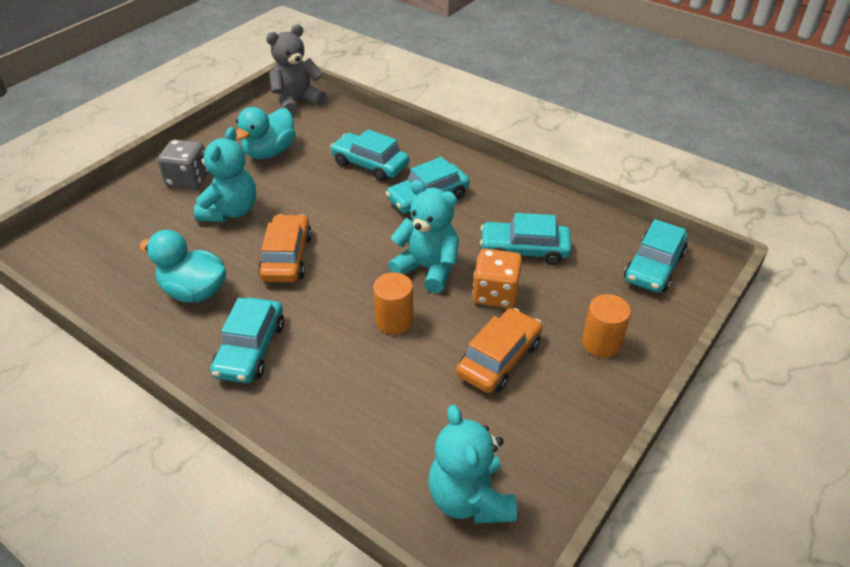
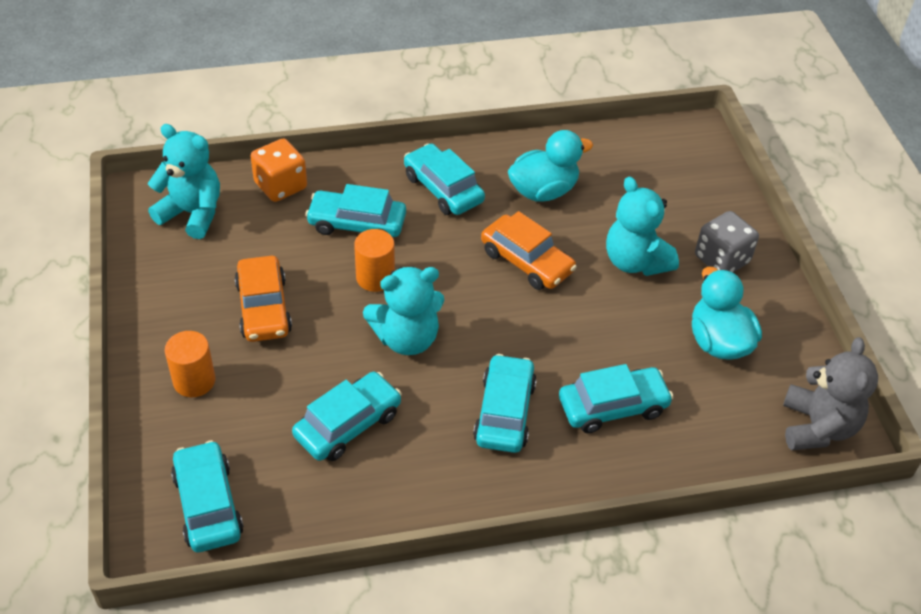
camera: 130 degrees right, 5 degrees up
(351, 372) = (357, 224): none -> turquoise car
(495, 294) = (325, 359): orange dice -> orange dice (280, 186)

